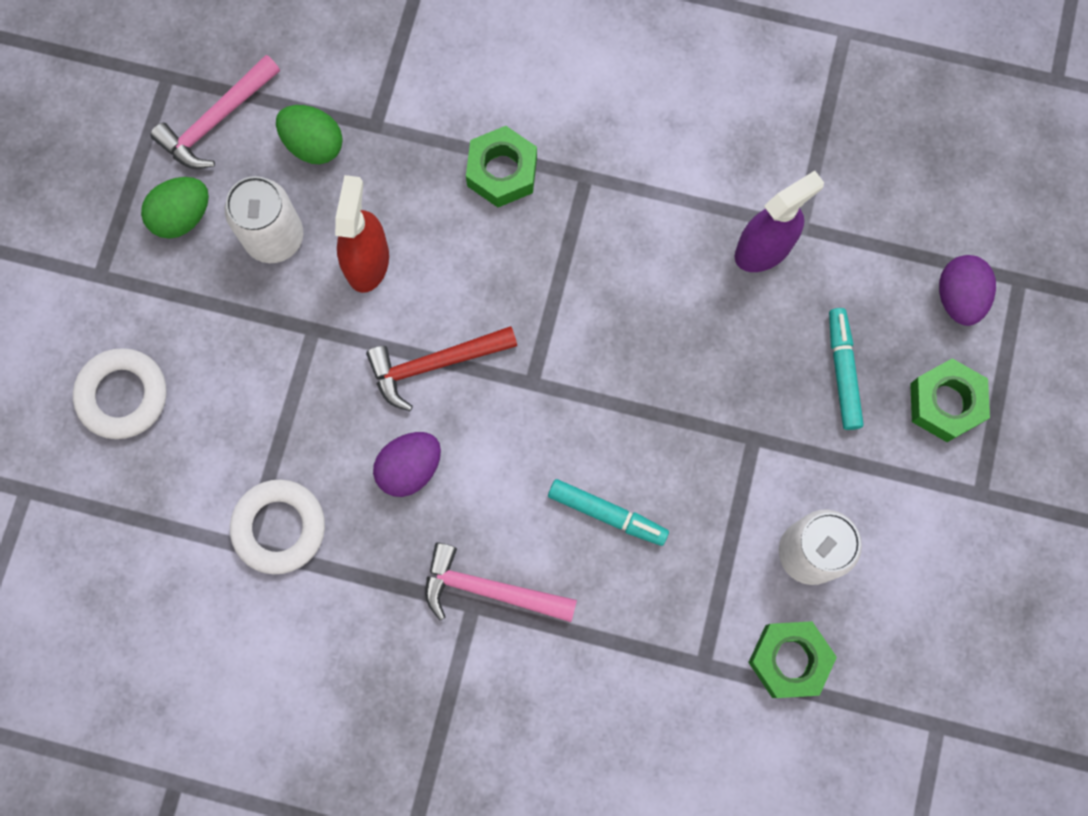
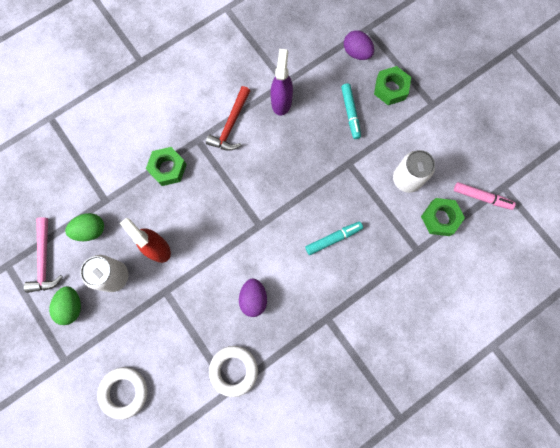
camera: 50 degrees left, 0 degrees up
(434, 364) = (221, 255): red hammer -> red hammer (231, 125)
(489, 590) = (326, 307): pink hammer -> none
(842, 372) = (350, 113): turquoise marker -> turquoise marker turned 135 degrees counterclockwise
(886, 701) = (481, 197): none -> pink marker

